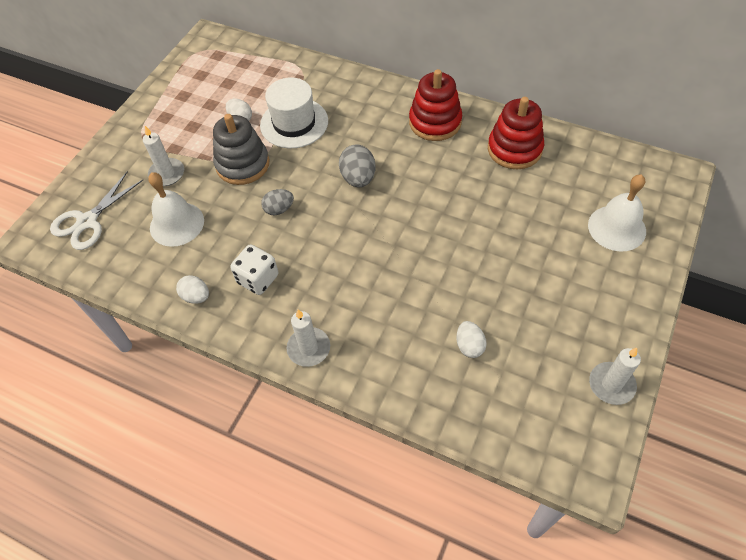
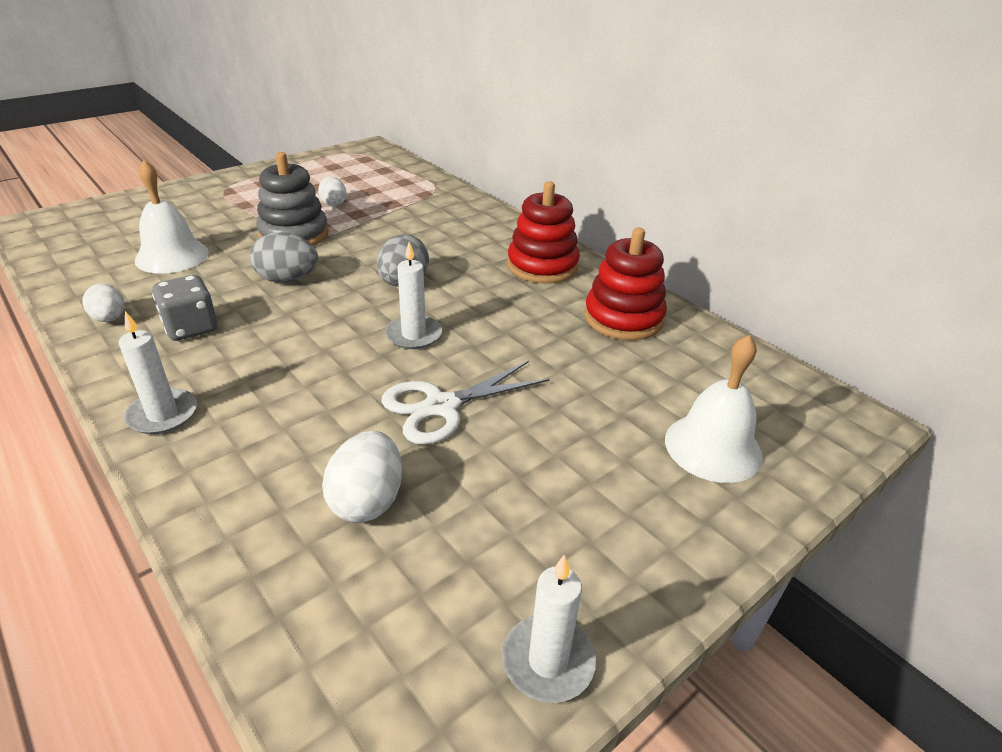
camera: 20 degrees right, 20 degrees down
(87, 221) = (96, 227): white scissors -> white scissors (441, 406)
(167, 174) = (213, 219): white candle -> white candle (413, 335)
(258, 279) = (191, 328): white dice -> grey dice
(279, 209) = (287, 279): grey egg -> grey egg, size x1.50
(294, 123) = (383, 222): white hat -> none
(469, 346) = (367, 501): white egg -> white egg, size x1.50

